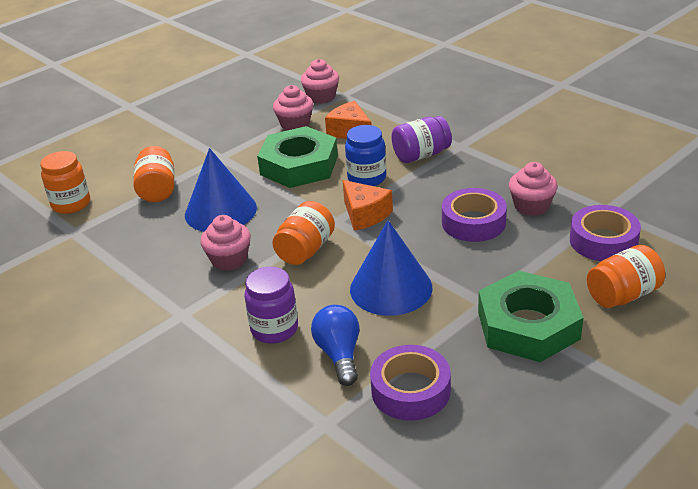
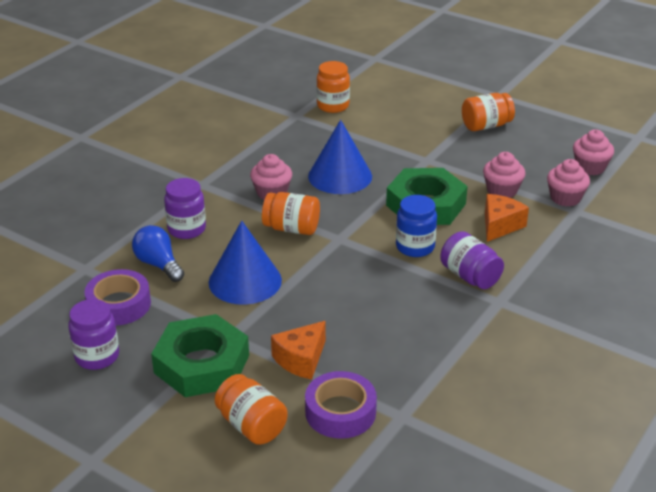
camera: 75 degrees right, 0 degrees up
(157, 190) = (364, 139): orange jar -> orange jar (486, 126)
(339, 355) = (158, 264): blue light bulb -> blue light bulb turned 105 degrees counterclockwise
(365, 215) = (352, 253): orange cheese -> orange cheese (301, 359)
(473, 222) = (354, 321): purple tape -> none
(507, 410) = (97, 356): none -> purple jar
(531, 206) = (393, 358): pink cupcake -> pink cupcake (590, 167)

